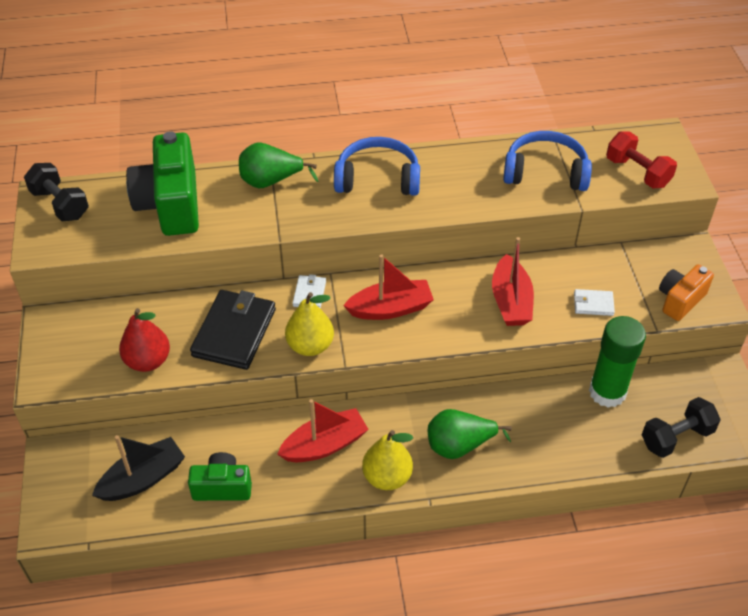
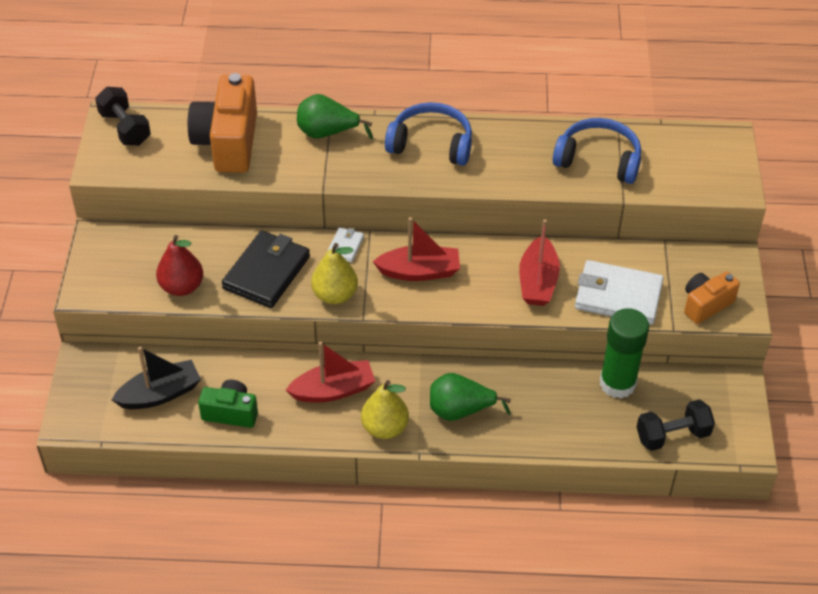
camera: 10 degrees right, 0 degrees up
(171, 204) = (228, 142): green camera -> orange camera
(593, 304) = (618, 296): white wallet -> white wallet, size x2.09
(637, 172) = (691, 172): red dumbbell -> none

